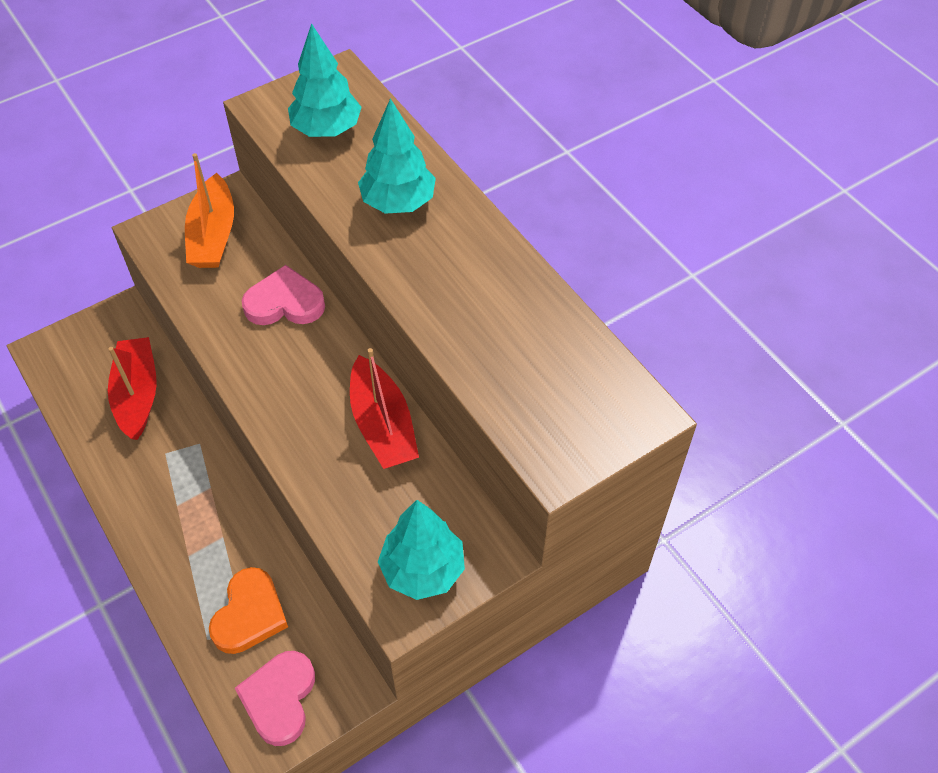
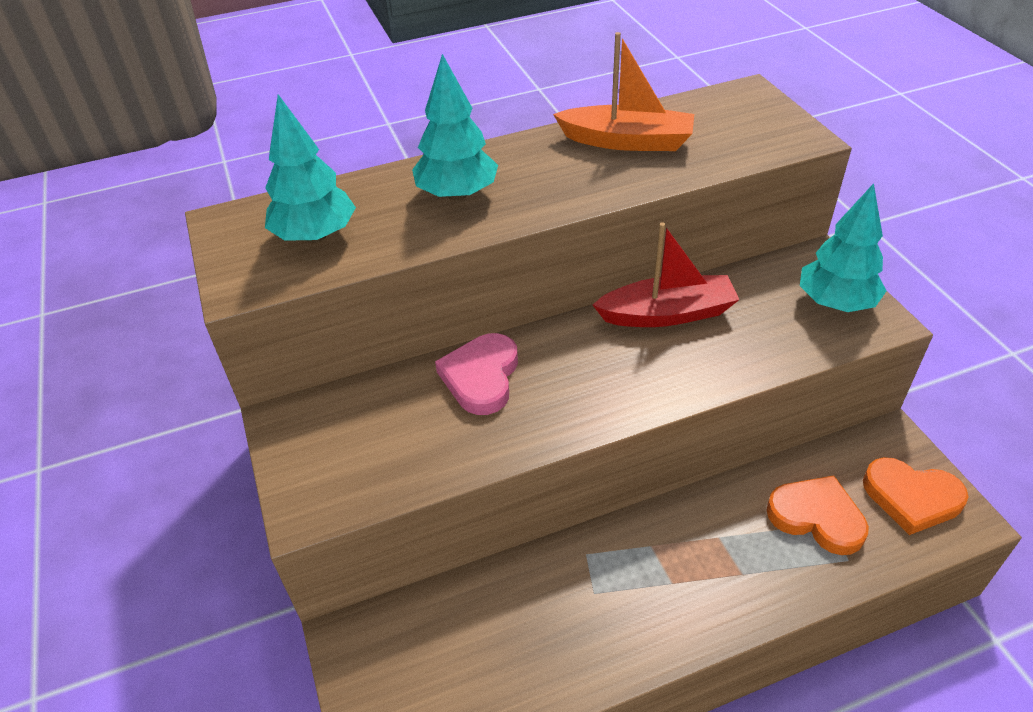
camera: 75 degrees left, 10 degrees down
(137, 395) = (495, 622): red boat -> none
(213, 235) = (344, 438): orange boat -> orange boat (627, 141)
(279, 699) = (911, 498): pink heart -> orange heart

